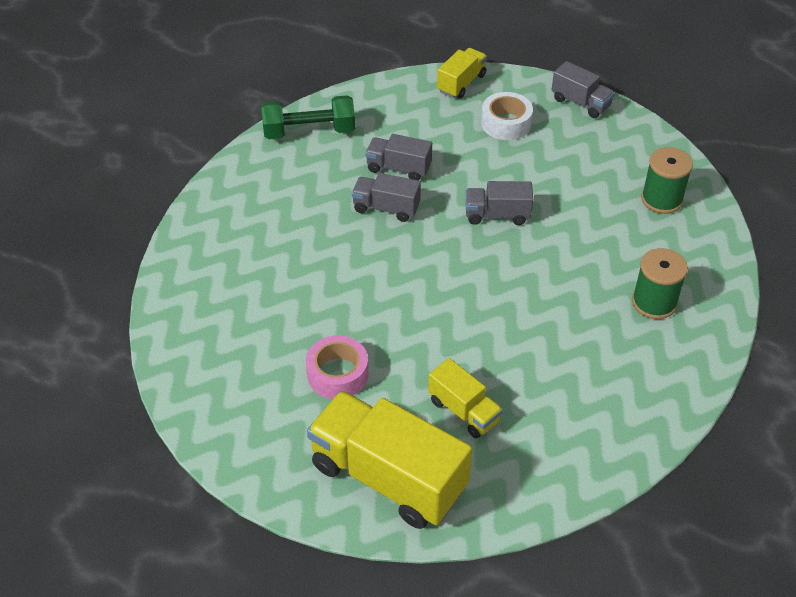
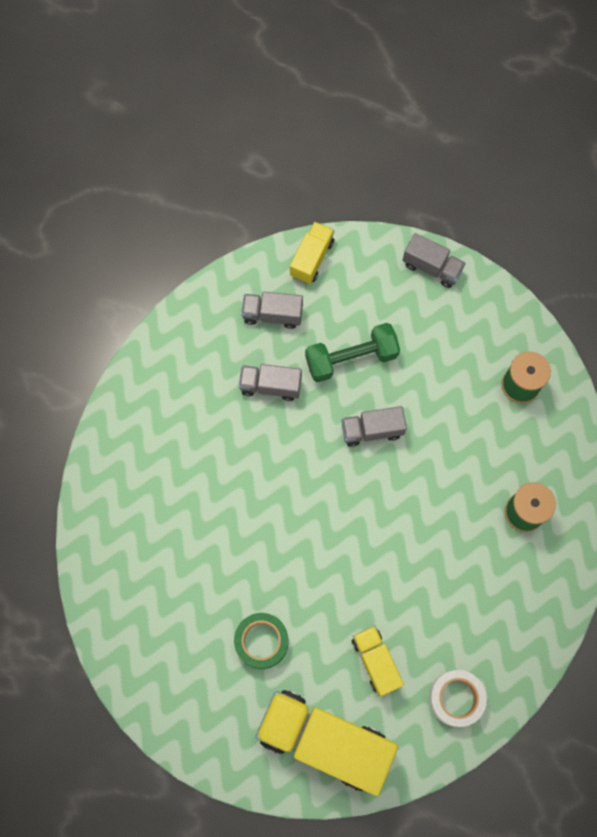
camera: 10 degrees left, 25 degrees up
(309, 131) = (175, 351): green dumbbell -> green dumbbell (351, 358)
(337, 374) = (261, 641): pink tape -> green tape
(386, 208) = (268, 439): grey truck -> grey truck (272, 315)
(464, 411) = (376, 661): yellow truck -> yellow truck turned 150 degrees counterclockwise
(506, 123) = (363, 308): white tape -> white tape (456, 698)

